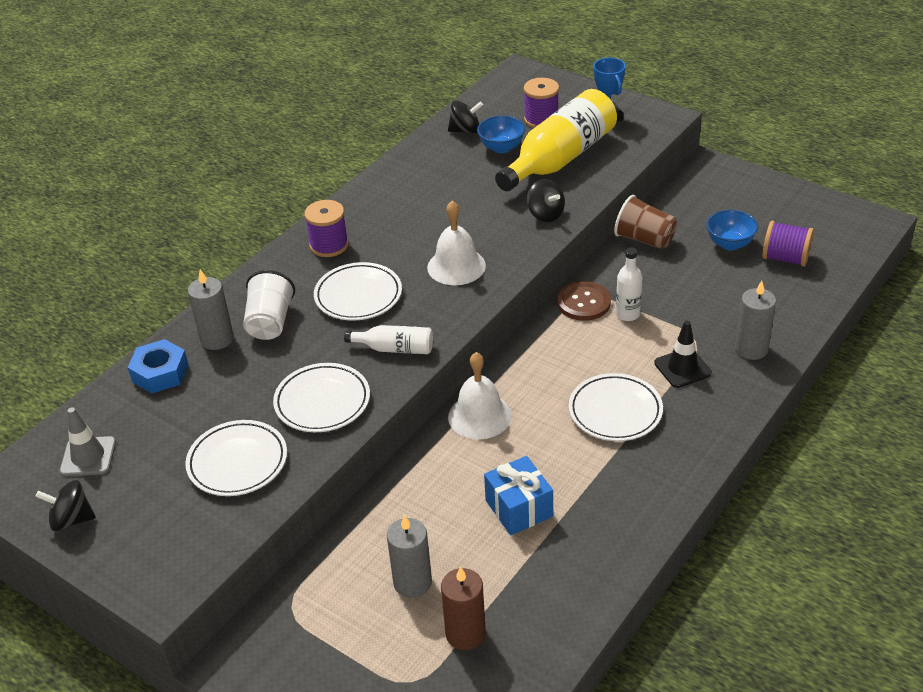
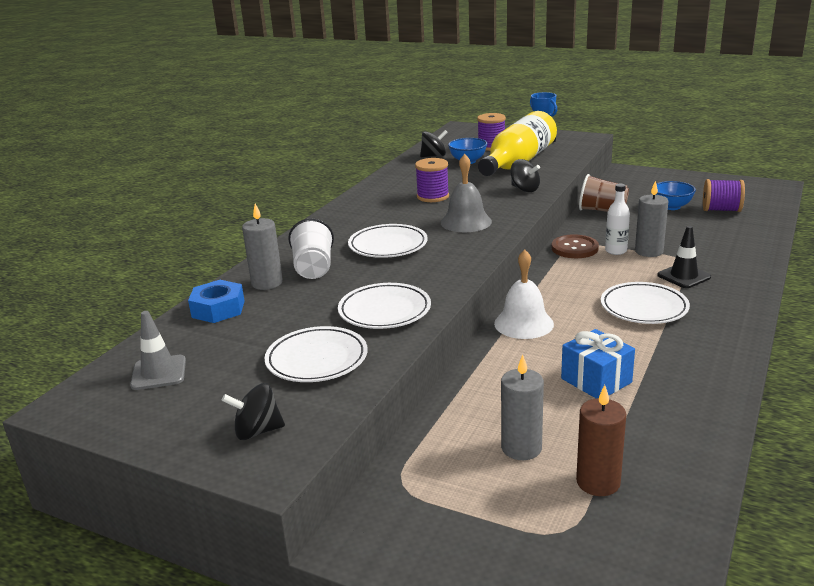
camera: 10 degrees left, 15 degrees down
(71, 519) = (151, 422): black spinning top -> black spinning top (257, 431)
(329, 245) = (348, 221): purple spool -> purple spool (433, 196)
(395, 348) = (437, 272): white bottle -> none
(456, 266) = (466, 222): white bell -> grey bell
(751, 349) = (733, 260): grey candle -> grey candle (649, 251)

